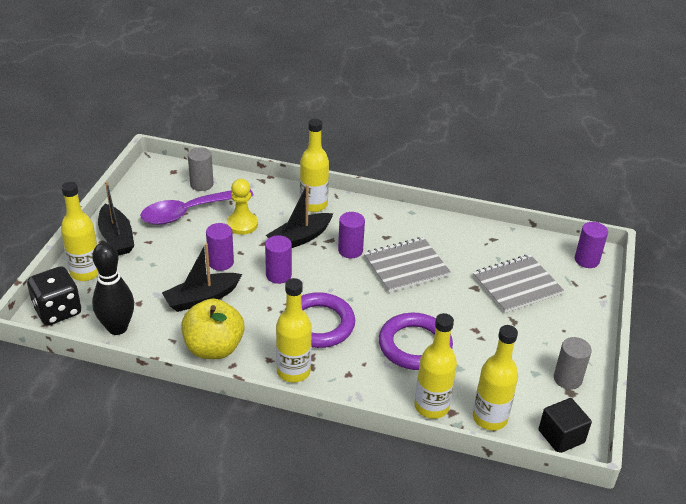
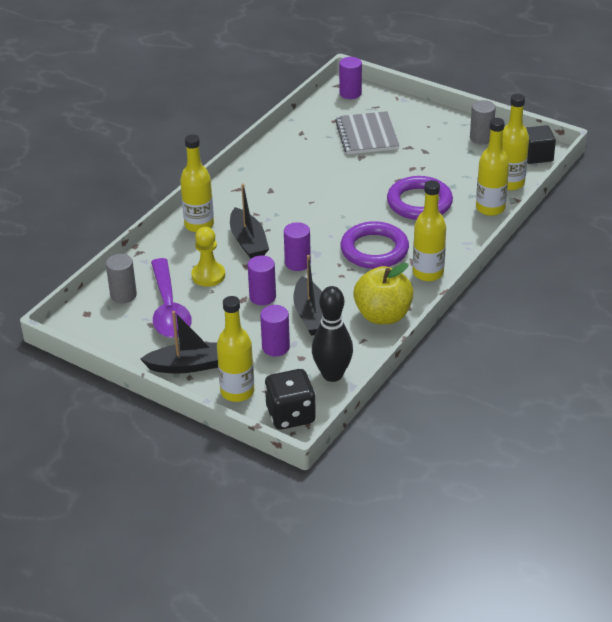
camera: 70 degrees left, 0 degrees up
(350, 250) = (280, 214): purple cylinder -> purple cylinder (275, 347)
(406, 266) = (317, 187): grey notebook -> none

